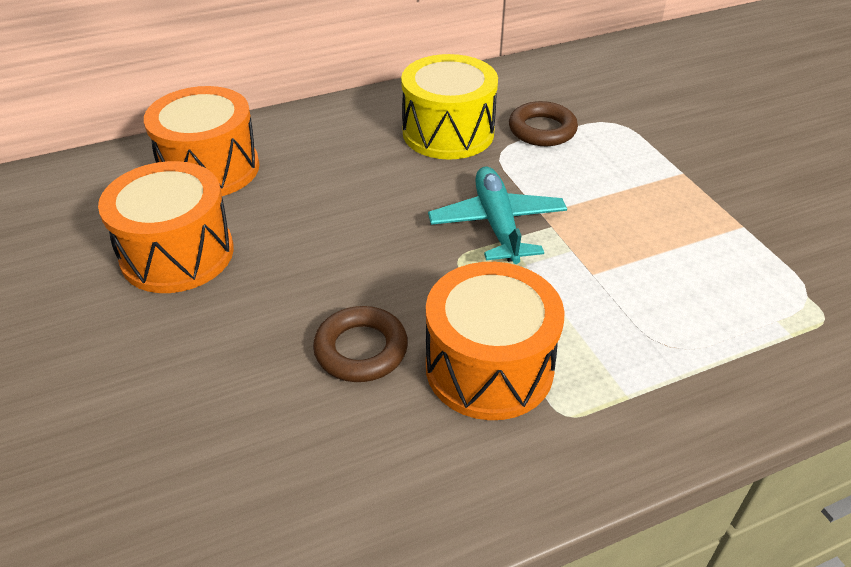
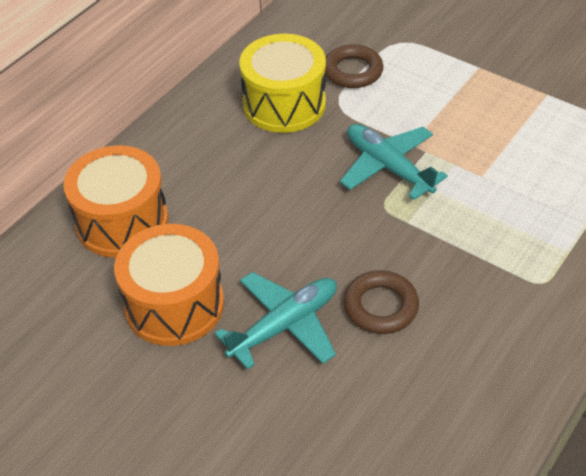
camera: 30 degrees left, 5 degrees up
(251, 320) = (285, 325): none -> turquoise plane
(489, 367) = (472, 275): orange drum -> none

